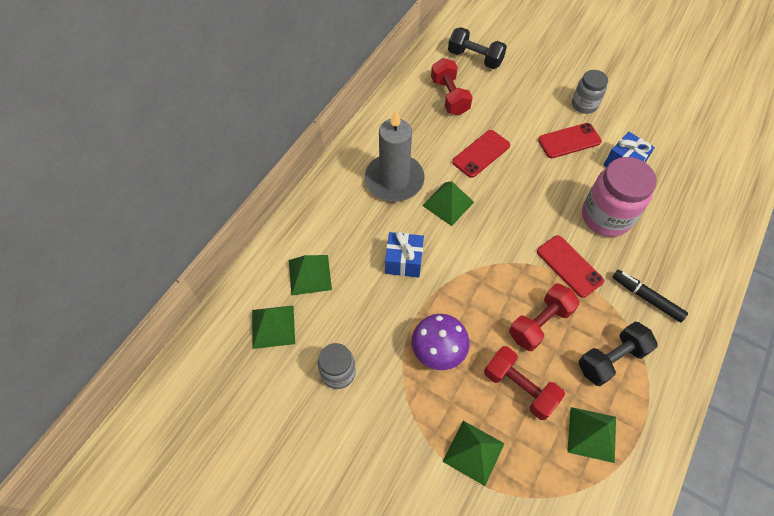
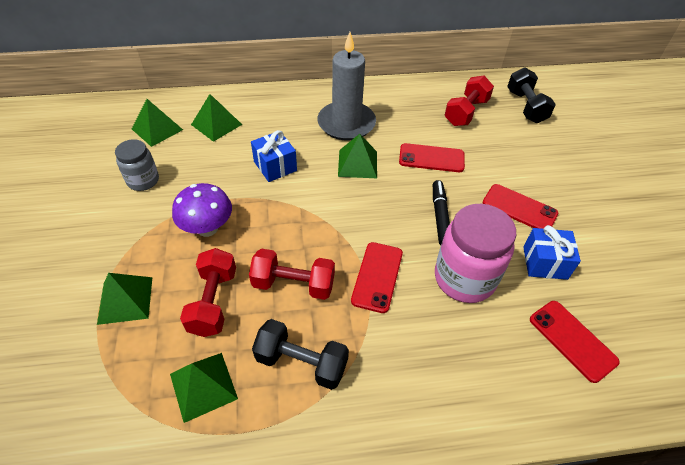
camera: 50 degrees right, 10 degrees down
(584, 105) = (576, 199): grey jar -> none
(646, 298) = (402, 360): black marker -> black marker (440, 216)
(688, 197) = (572, 340): none -> red phone

